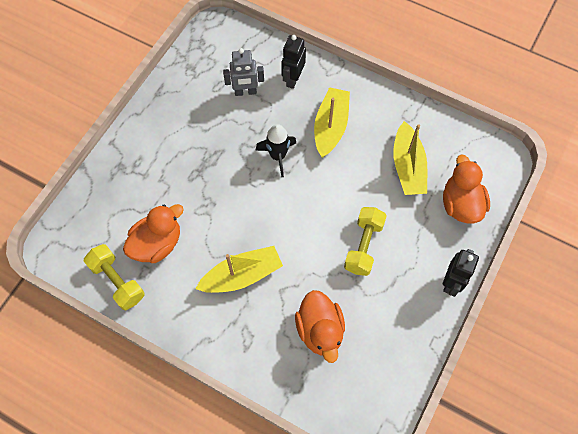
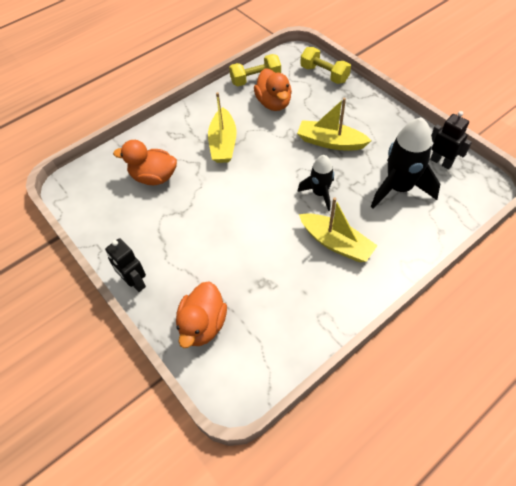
camera: 115 degrees right, 10 degrees down
(245, 92) = (399, 188): grey robot -> black rocket
(293, 79) = (404, 229): black robot -> black robot (441, 162)
(363, 246) = (204, 228): yellow dumbbell -> yellow dumbbell (324, 74)
(408, 167) = (265, 293): yellow boat -> yellow boat (330, 142)
(460, 204) = (203, 325): orange duck -> orange duck turned 90 degrees clockwise

